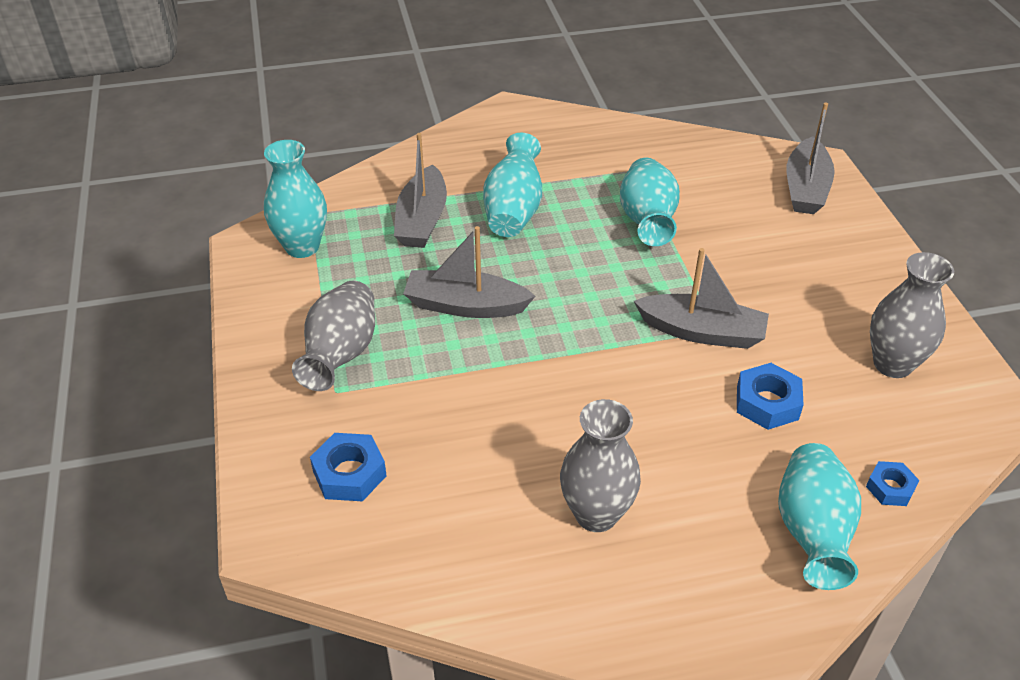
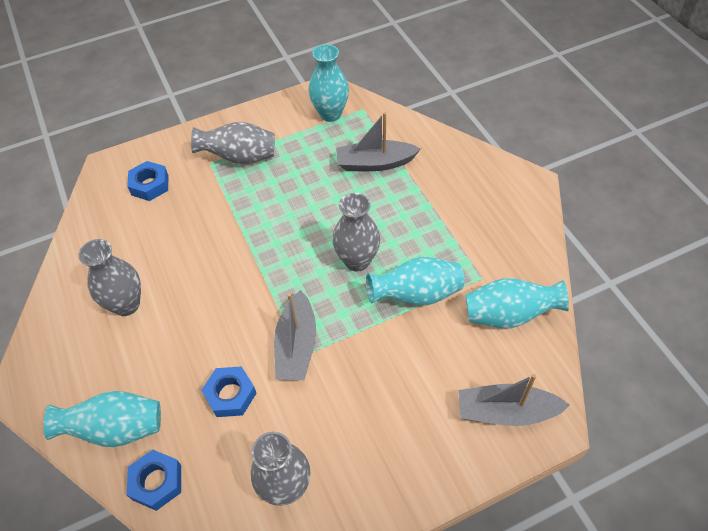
camera: 80 degrees right, 10 degrees up
(466, 306) = (294, 205): grey boat -> none
(513, 210) = (402, 210): turquoise vase -> turquoise vase (508, 315)
(583, 261) = (357, 261): none -> grey vase
(890, 488) = (156, 482): blue nut -> blue nut, size x1.56

